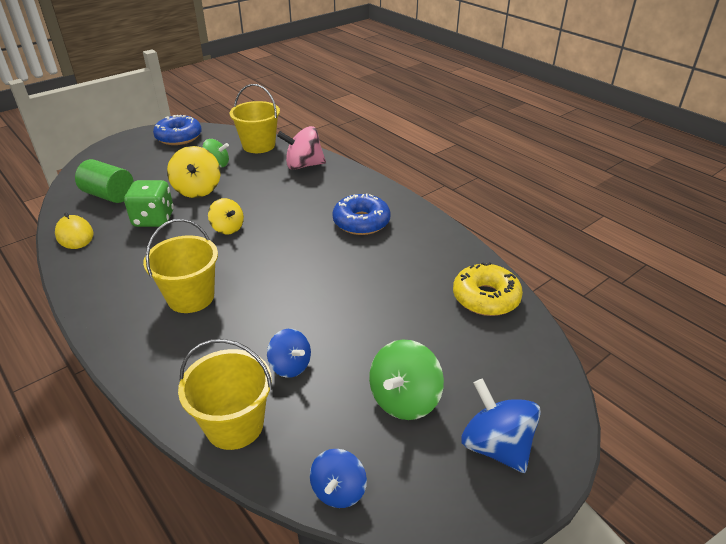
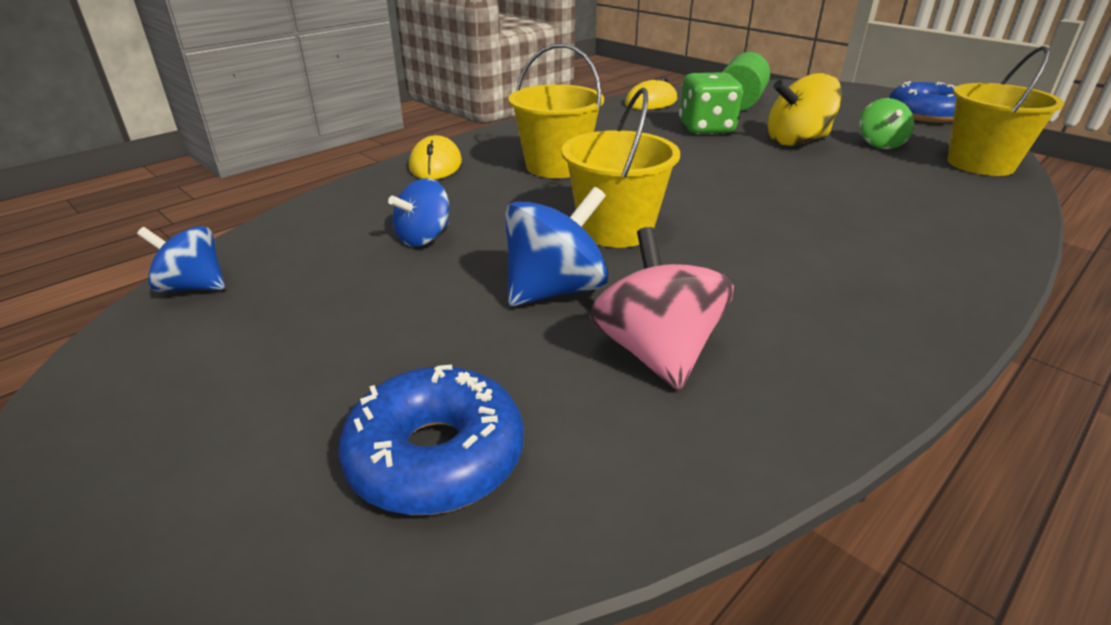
camera: 85 degrees right, 5 degrees down
(155, 366) = (435, 165): none -> yellow mouse
(227, 228) = (716, 169): yellow spinning top -> none
(234, 425) = (332, 214): yellow bucket -> yellow bucket (615, 230)
(303, 165) = (963, 205): pink spinning top -> pink spinning top (656, 352)
(361, 222) = (819, 273): blue donut -> blue donut (436, 457)
(404, 399) = (330, 336): green spinning top -> none
(485, 298) = (622, 456): yellow donut -> none
(496, 446) = (176, 447): blue spinning top -> blue spinning top (555, 290)

